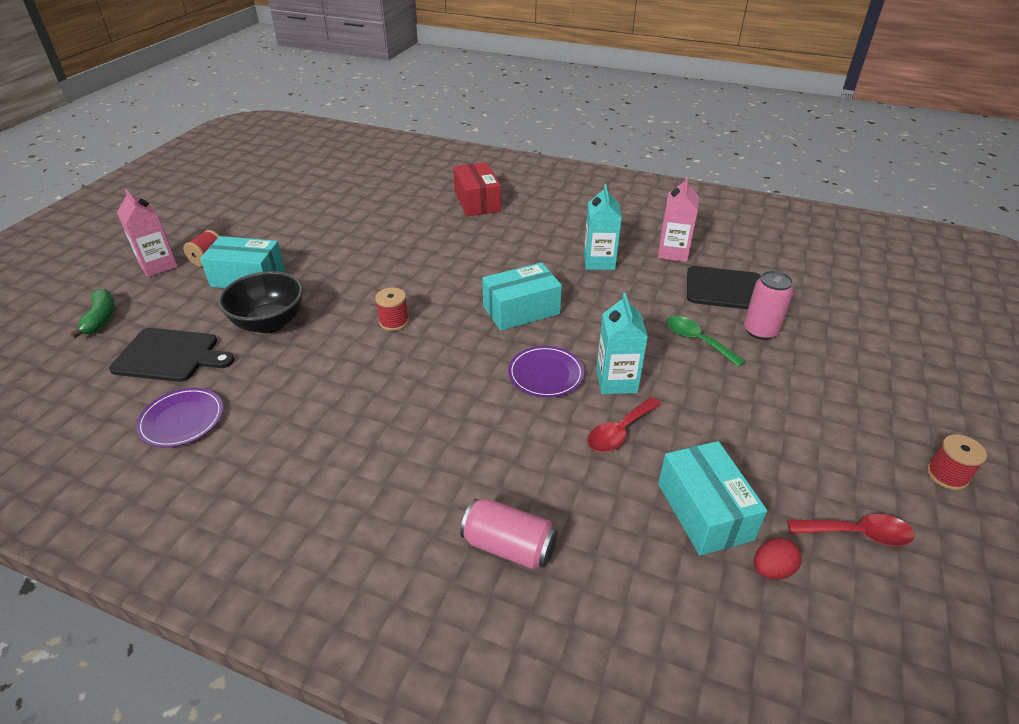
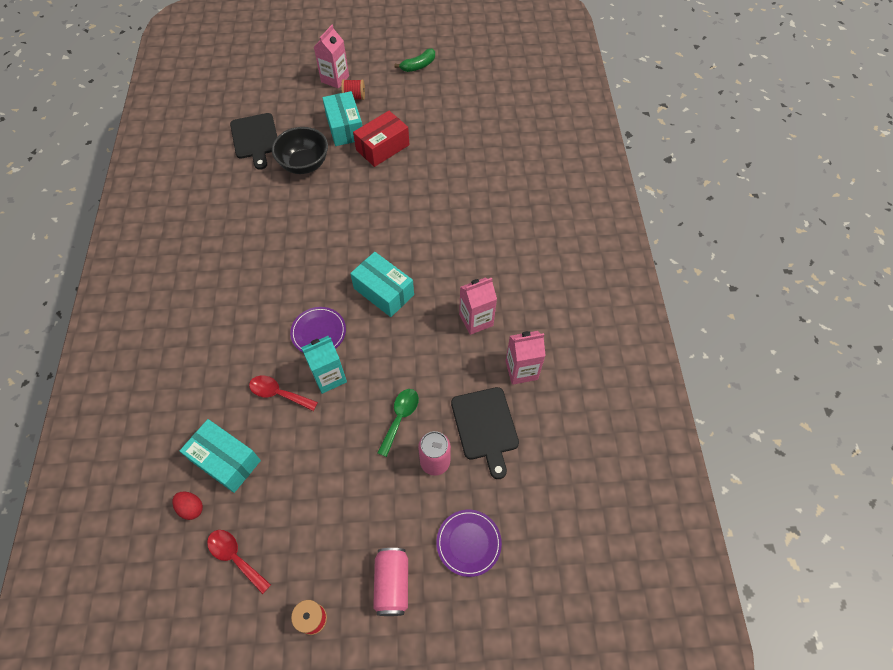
camera: 65 degrees right, 20 degrees up
(101, 318) = (273, 89): green banana -> green banana (418, 66)
(182, 420) = (208, 175): purple plate -> purple plate (468, 543)
(394, 322) = (335, 225): red spool -> none
(477, 201) = (520, 204): red box -> red box (382, 147)
(509, 546) = (168, 365): pink can -> pink can (392, 584)
(599, 261) = (476, 320): turquoise carton -> pink carton
(704, 511) = (225, 460): turquoise box -> turquoise box turned 75 degrees clockwise
(857, 534) = (235, 557): red spoon -> red spoon turned 150 degrees clockwise

